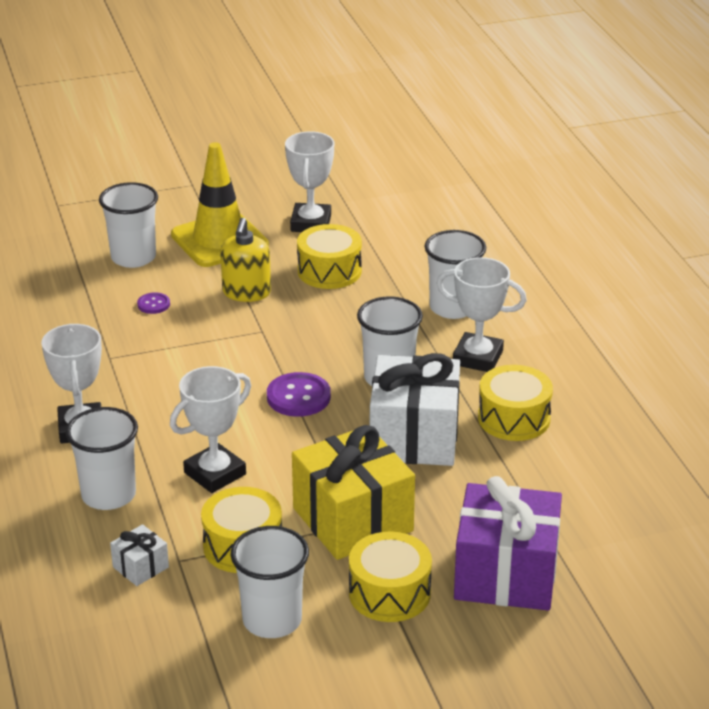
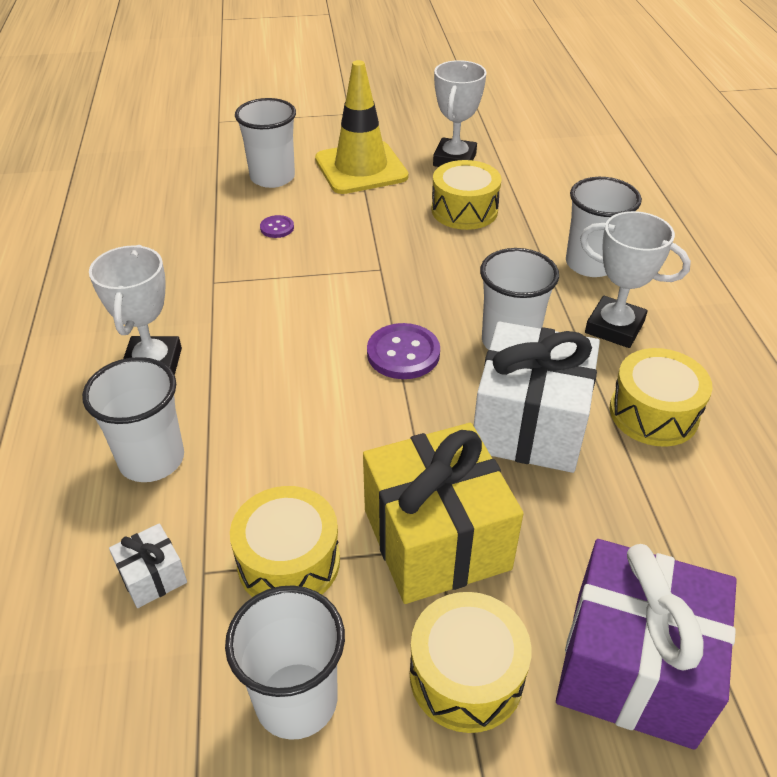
camera: 10 degrees right, 10 degrees up
(215, 473) = (283, 445): white trophy -> none
(246, 292) = (374, 225): yellow soap dispenser -> none

